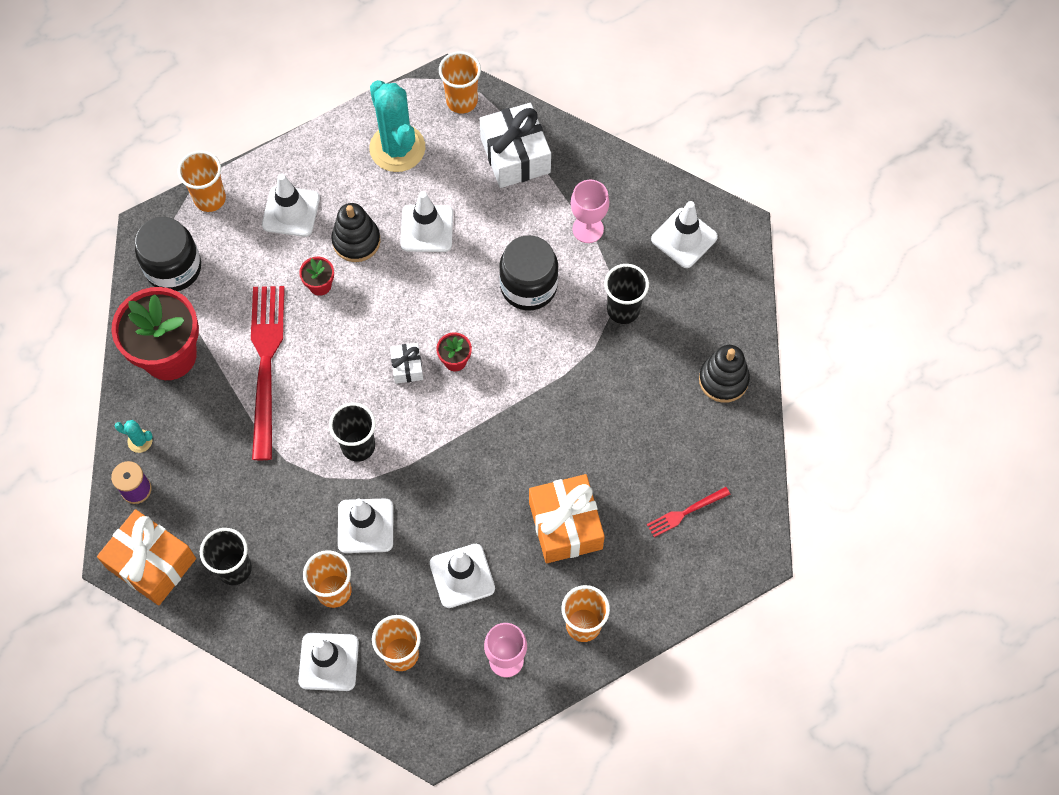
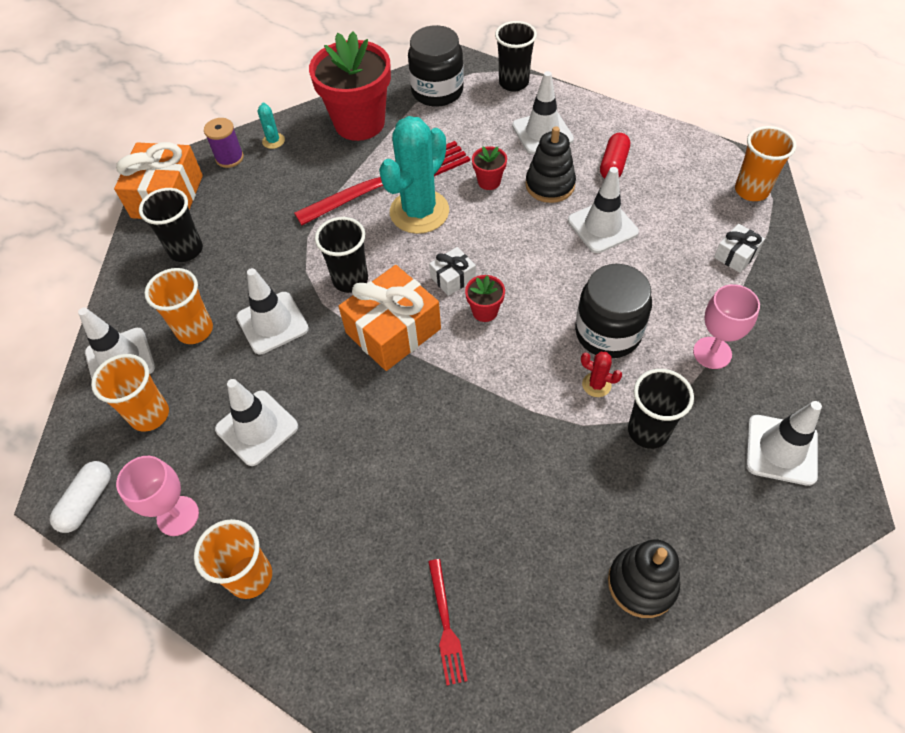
camera: 65 degrees right, 10 degrees down
(210, 198) = (513, 83): orange cup -> black cup
(367, 180) = (613, 165): none -> red capsule
(397, 148) = (662, 170): turquoise cactus -> turquoise cactus (419, 212)
(455, 724) = (87, 501): none -> white capsule
(515, 155) = (736, 255): white gift -> white gift, size x0.50
(565, 525) = (361, 498): orange gift -> orange gift (393, 331)
(567, 320) = (596, 385): none -> red cactus
(685, 512) = (446, 625): red fork -> red fork turned 135 degrees counterclockwise

